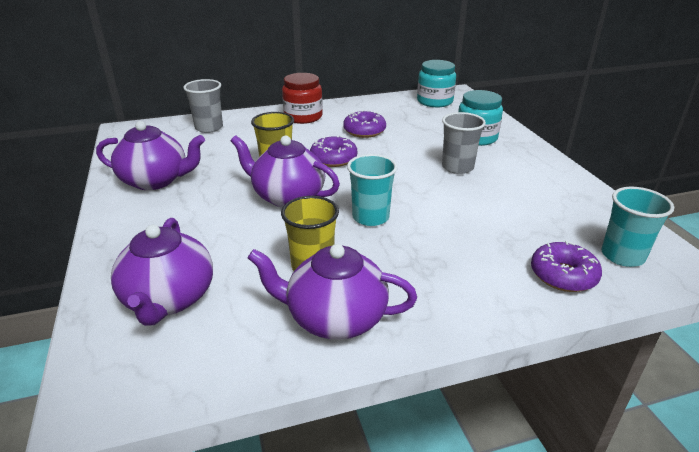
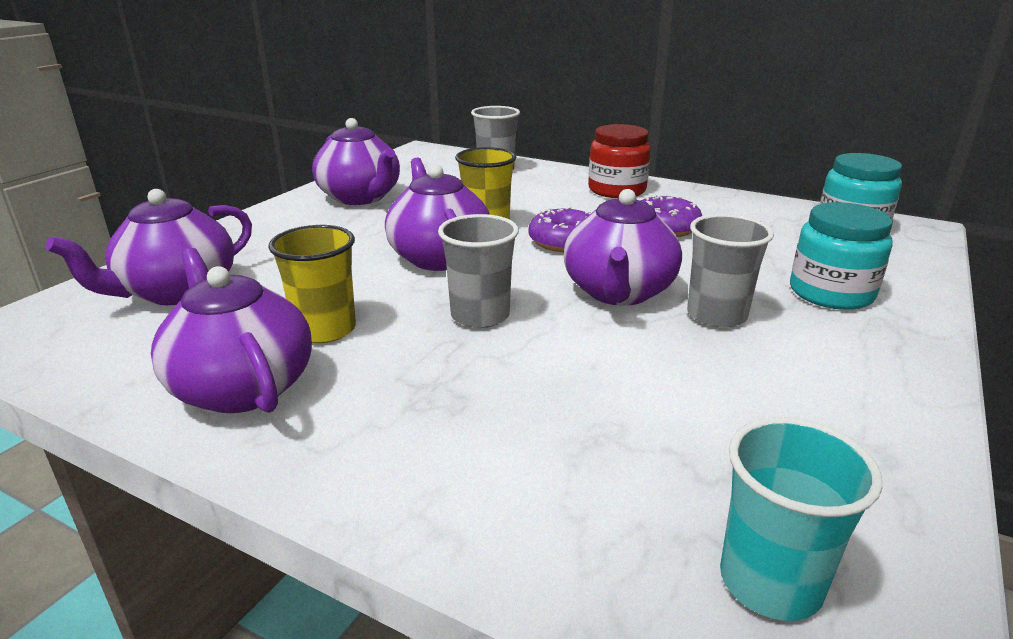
camera: 45 degrees right, 5 degrees down
(370, 217) = (480, 316): turquoise cup -> grey cup
(405, 175) = (618, 292): none -> purple teapot
(563, 275) = (591, 531): purple donut -> none

